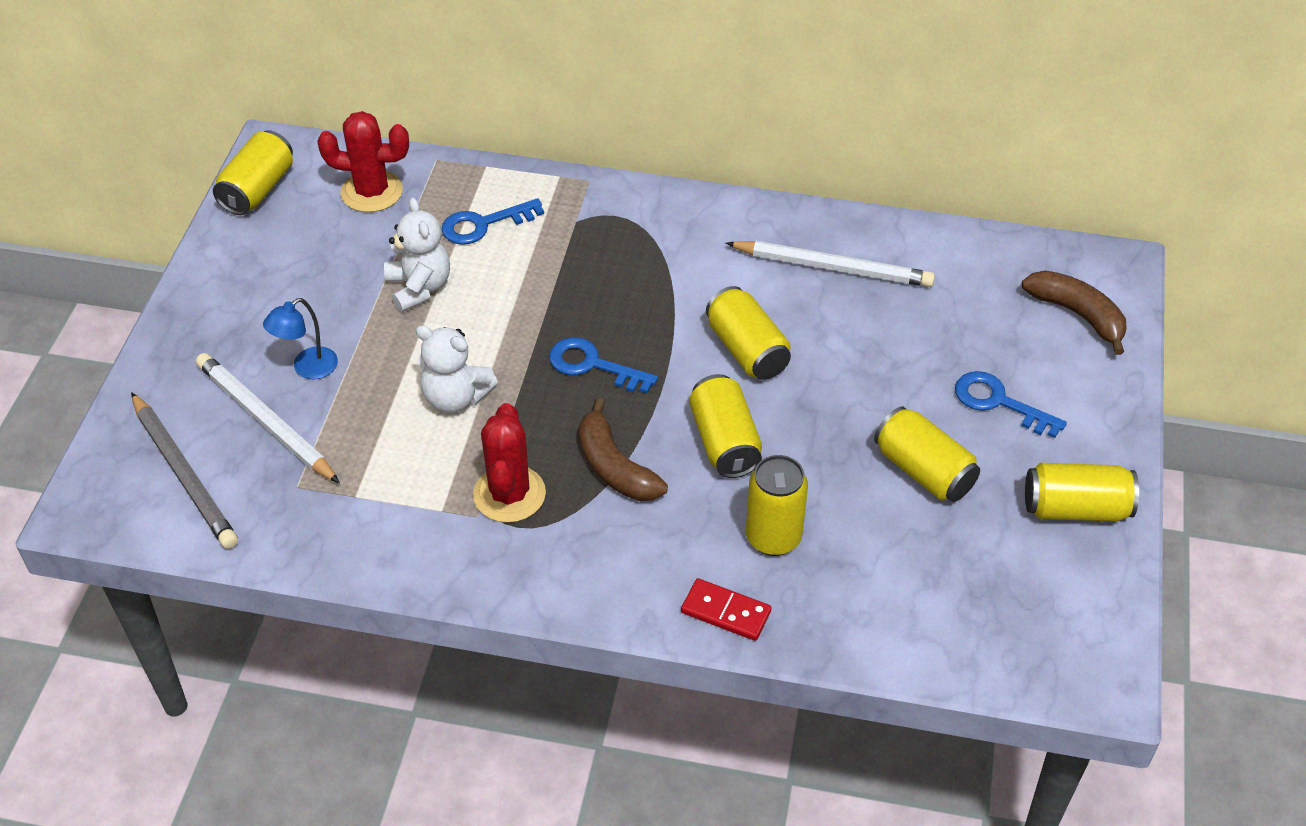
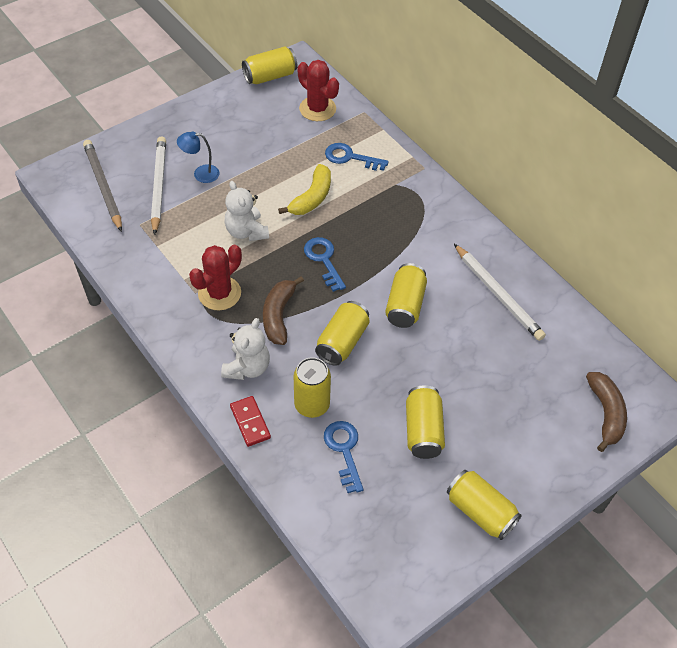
camera: 40 degrees right, 5 degrees up
(184, 474) = (103, 186): grey pencil -> grey pencil turned 150 degrees clockwise
(419, 288) = (288, 169): white teddy bear -> white teddy bear (247, 367)
(492, 302) = (312, 198): none -> yellow banana
(999, 403) = (504, 427): blue key -> blue key (344, 451)

